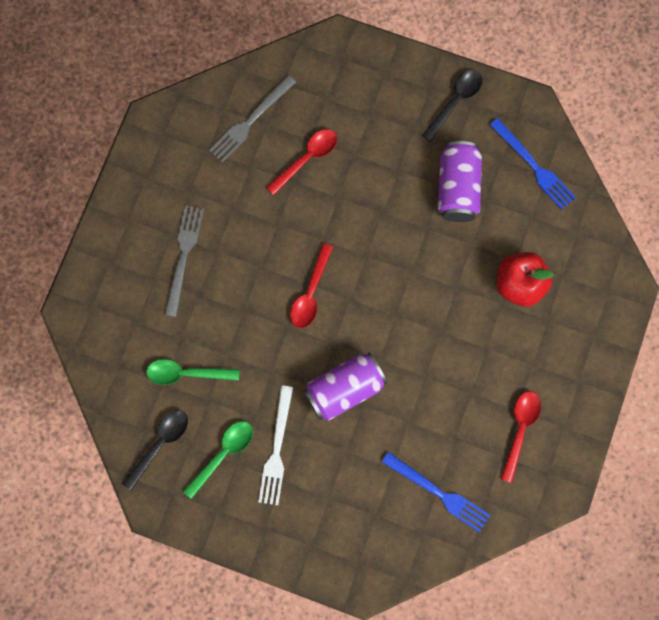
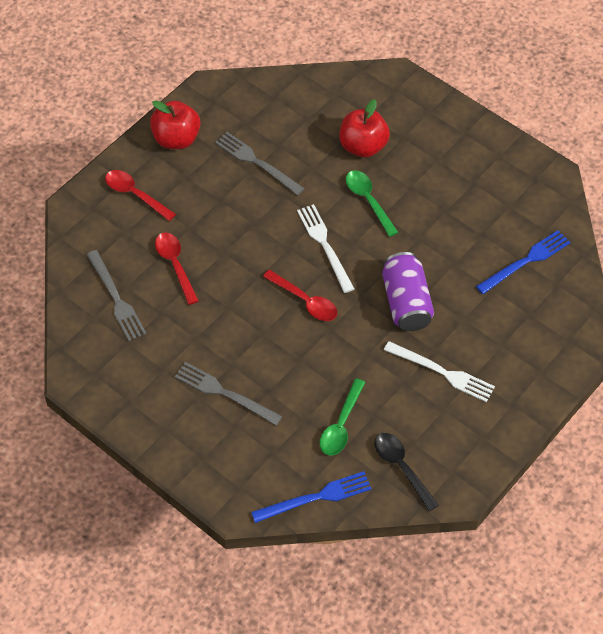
camera: 70 degrees left, 20 degrees down
(223, 454) = (431, 417): green spoon -> green spoon (368, 201)
(382, 289) = (325, 245): none -> white fork
(455, 102) = (176, 139): black spoon -> red apple
(457, 188) = (257, 162): purple can -> grey fork
(520, 430) = (491, 186): red spoon -> red spoon (135, 195)
(533, 166) = (262, 103): blue fork -> blue fork (316, 497)

